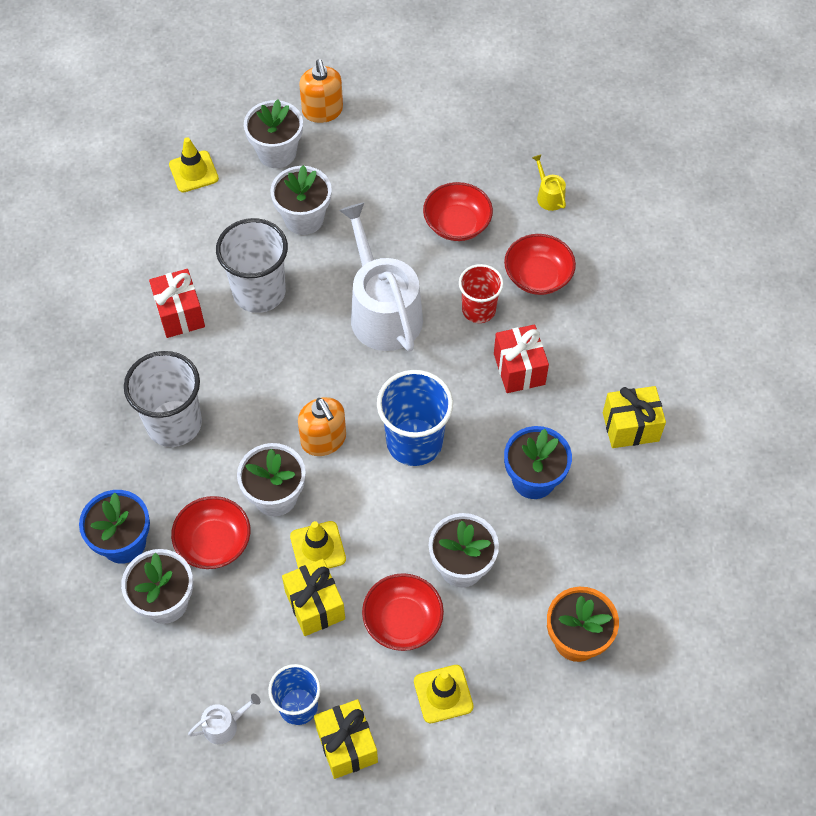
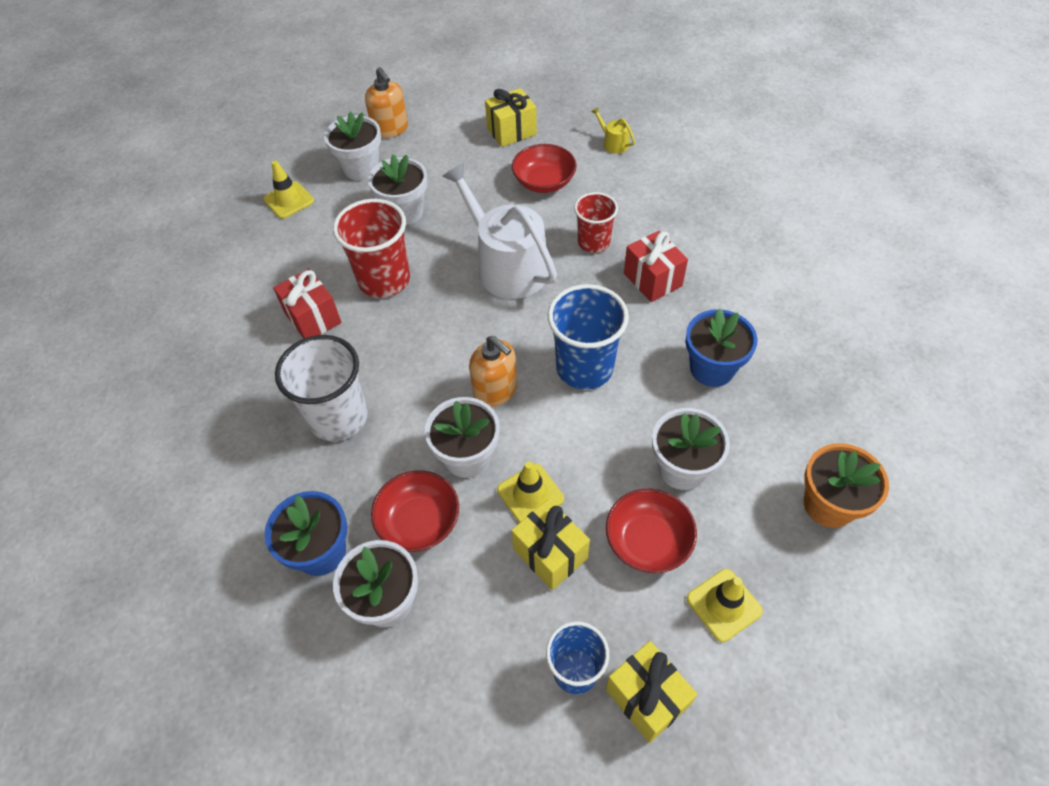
camera: 15 degrees left, 5 degrees down
(224, 725) = (501, 721): white watering can -> none
(259, 292) = (384, 280): white cup -> red cup
(538, 276) = (633, 203): red bowl -> none
(630, 427) = (776, 299): yellow gift -> yellow gift (511, 131)

